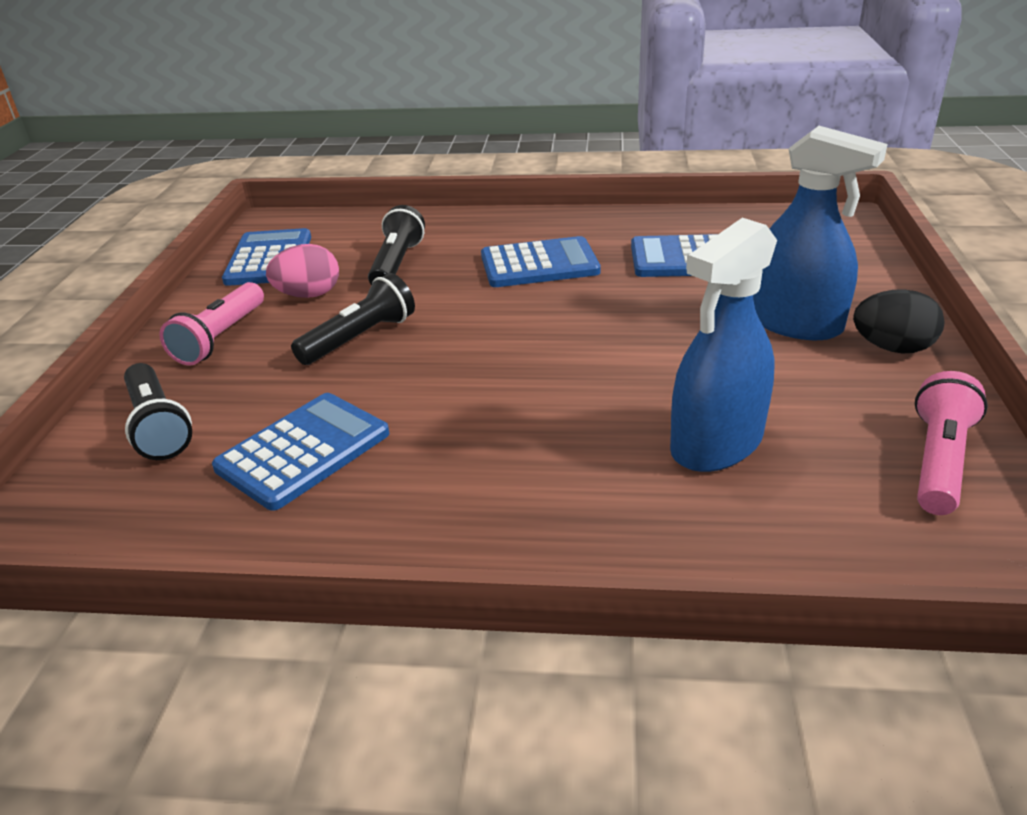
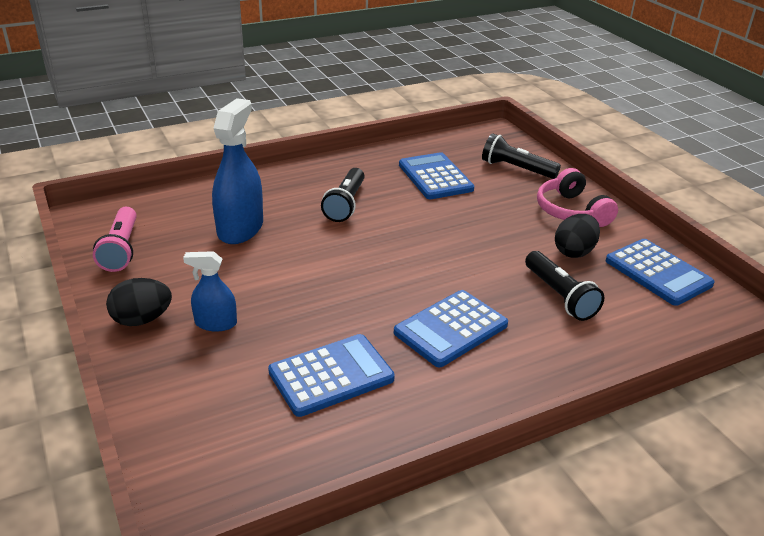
camera: 145 degrees right, 0 degrees up
(220, 338) = (571, 211): pink flashlight -> pink headphones
(303, 451) = (435, 177): blue calculator -> blue calculator turned 150 degrees clockwise
(309, 295) = (574, 252): pink egg -> black egg
(360, 338) = (493, 233): black flashlight -> black flashlight (345, 204)
(795, 323) = (216, 323): blue spray bottle -> blue spray bottle, size x0.56

